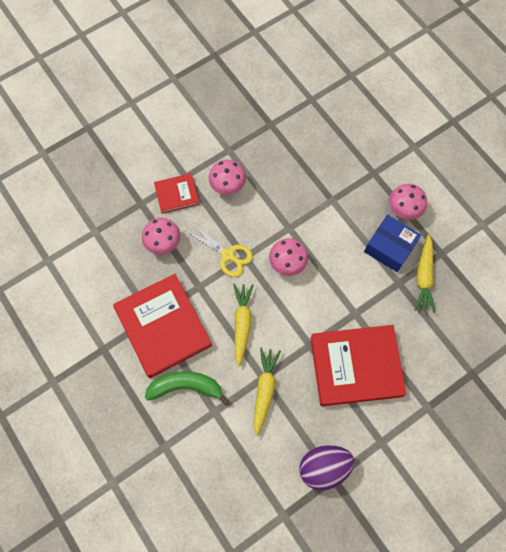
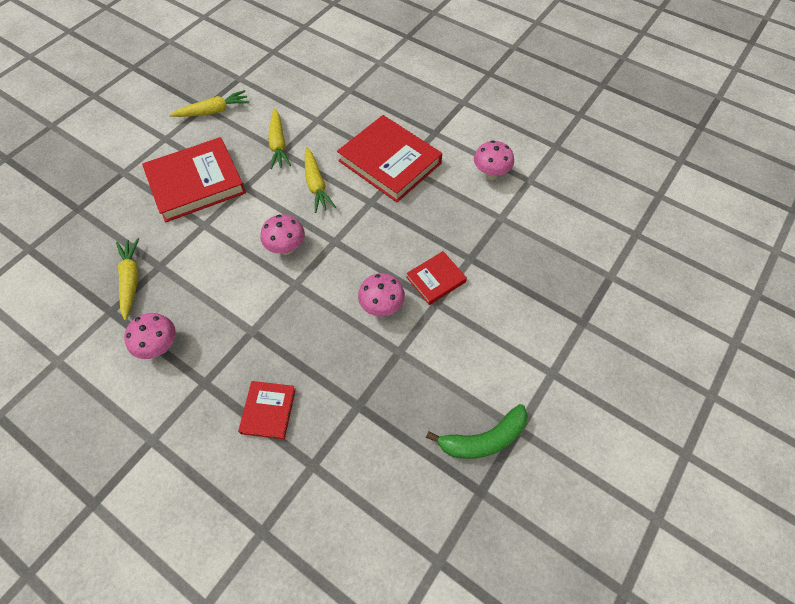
camera: 160 degrees right, 10 degrees down
(163, 243) = (425, 228): pink mushroom -> pink mushroom (490, 174)
(186, 387) = (349, 128): green banana -> green banana (483, 439)
(228, 255) = (353, 237): yellow scissors -> none
(323, 467) = (213, 111): purple egg -> yellow carrot
(332, 140) = (268, 411): none -> red book
(389, 247) = (173, 299): blue box -> none

